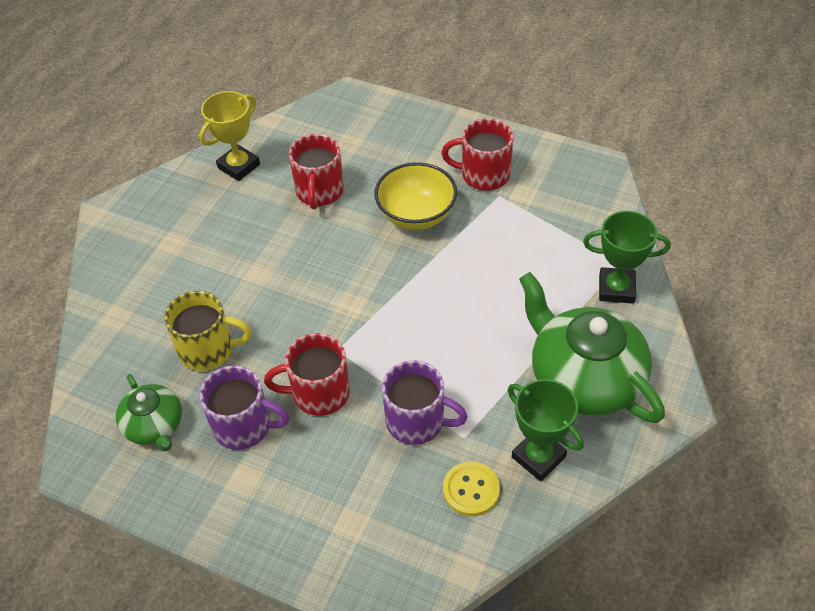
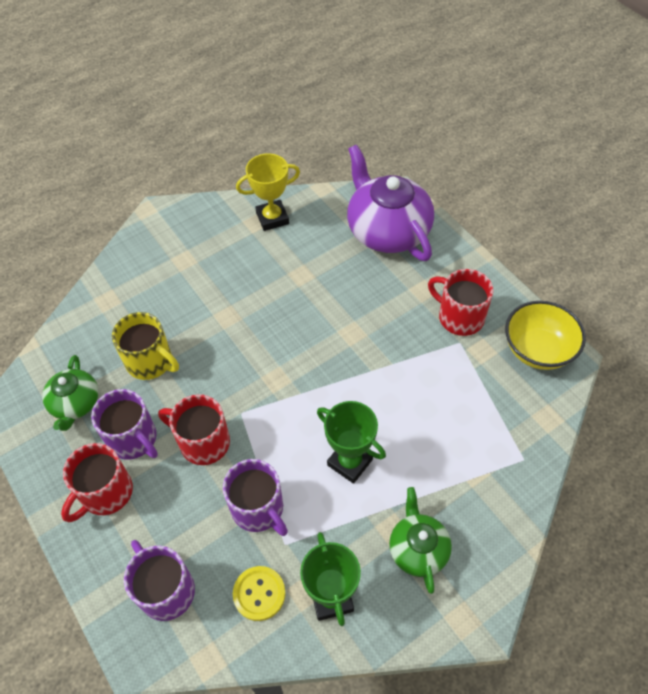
camera: 30 degrees right, 5 degrees up
(319, 192) = (317, 269): red mug -> red mug (105, 493)
(363, 130) = (387, 230): none -> purple teapot
(379, 536) = (166, 590): none -> purple mug
(416, 215) = (379, 326): yellow bowl -> yellow bowl (538, 350)
(584, 378) = (418, 549): green teapot -> green teapot, size x0.55
(616, 289) = (503, 482): green trophy -> green trophy (350, 462)

